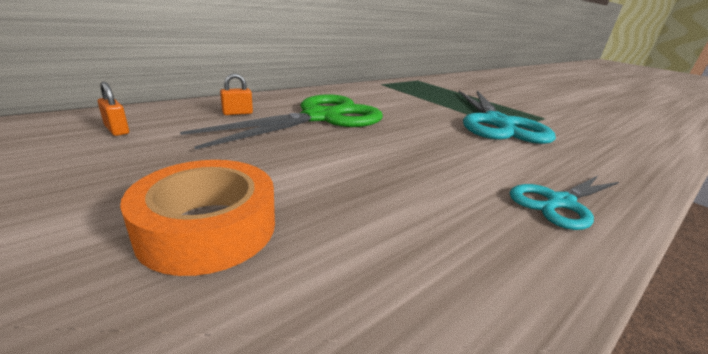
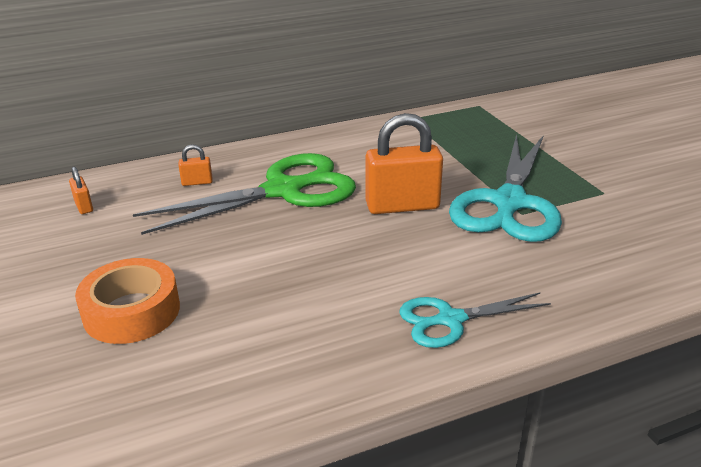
camera: 20 degrees right, 5 degrees up
(425, 126) = (402, 206): none -> orange padlock

